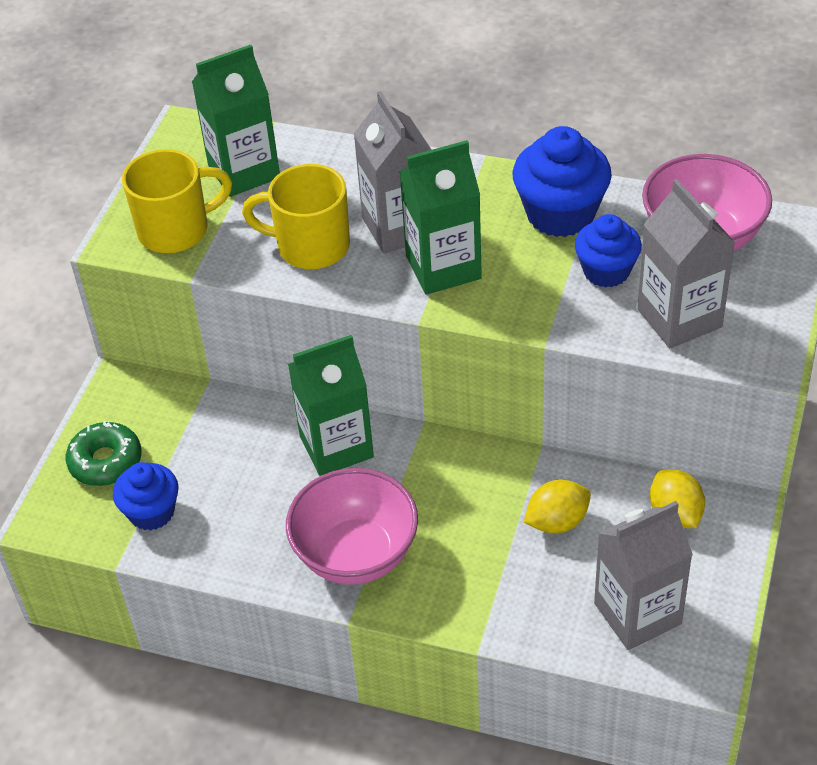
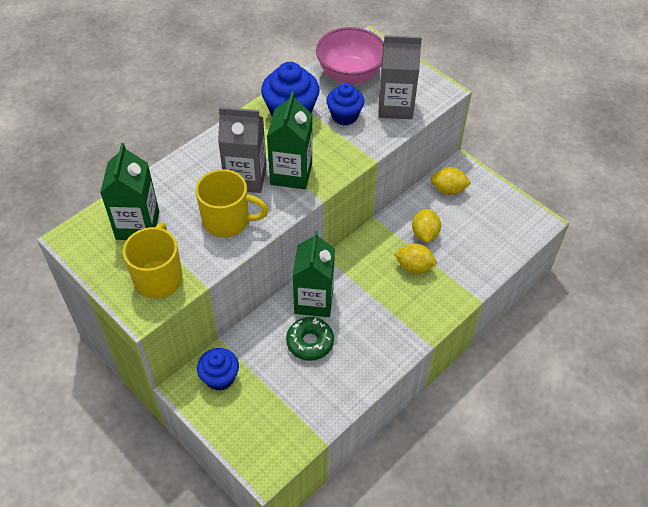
camera: 65 degrees left, 5 degrees up
(106, 461) = (243, 417): green donut -> green donut (310, 342)
(151, 512) = (298, 408): blue cupcake -> blue cupcake (220, 377)
(311, 246) = (228, 221): yellow mug -> yellow mug turned 120 degrees counterclockwise
(356, 555) = (392, 324): pink bowl -> none
(482, 536) = (414, 267): none -> yellow lemon
(637, 613) = (495, 231): grey carton -> none

